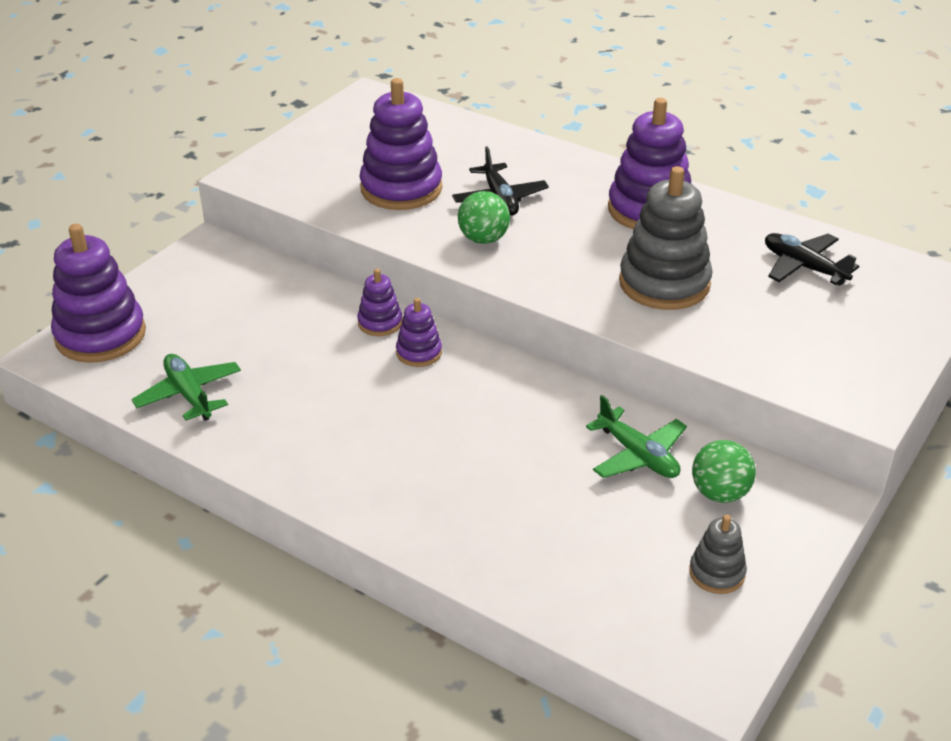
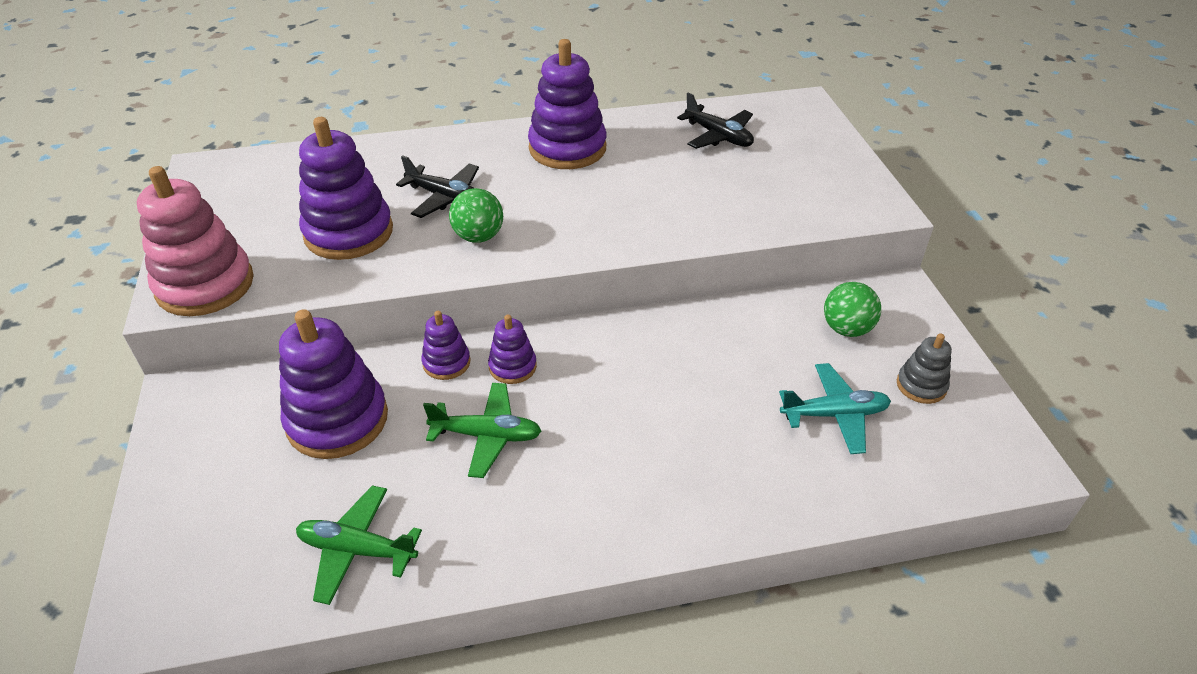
camera: 45 degrees left, 5 degrees up
(100, 335) = (176, 560): purple stacking toy -> purple stacking toy (337, 420)
(274, 176) = (205, 285): none -> pink stacking toy
(607, 539) = (834, 414): none -> turquoise plane
(638, 455) = (767, 338): green plane -> green plane (487, 436)
(664, 283) = (654, 196): grey stacking toy -> none
(803, 267) = (718, 136): black plane -> black plane turned 135 degrees counterclockwise

